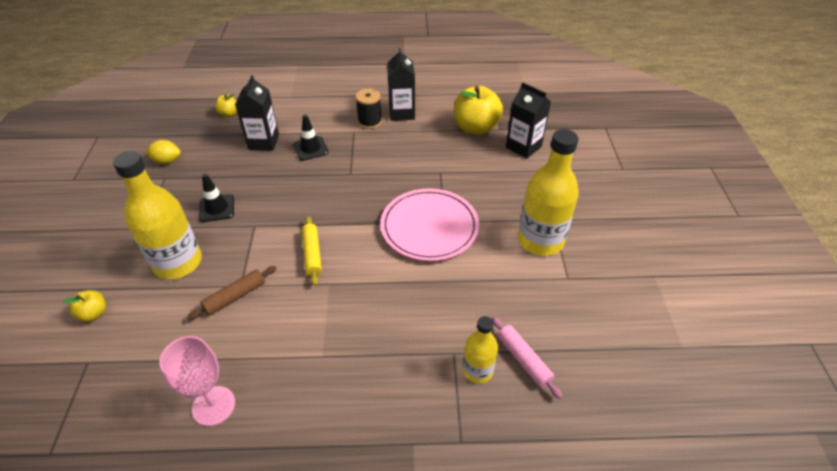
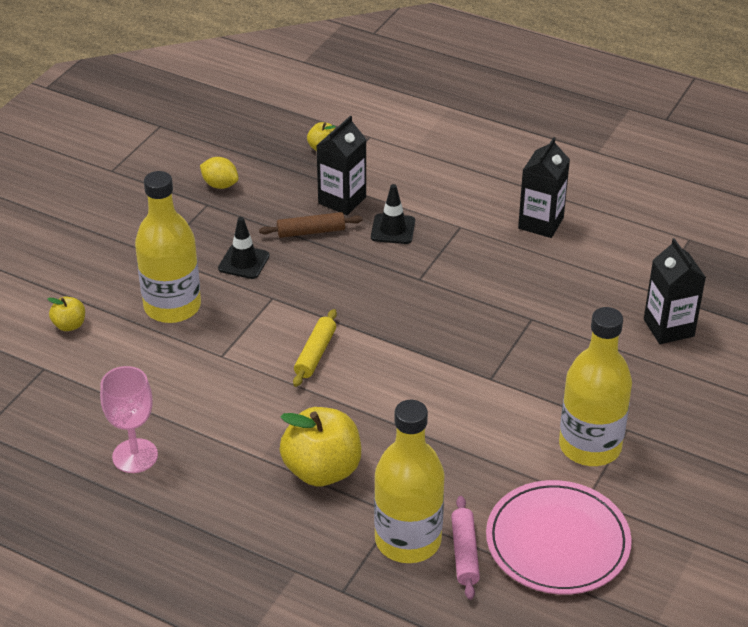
camera: 30 degrees right, 5 degrees down
(235, 297) = (210, 365): brown rolling pin -> brown rolling pin (311, 231)
(370, 122) = (490, 220): black spool -> none
(429, 227) = (468, 377): pink plate -> pink plate (557, 541)
(475, 128) = (624, 279): yellow apple -> yellow apple (322, 470)
(477, 370) = (408, 540): yellow bottle -> yellow bottle, size x1.82

